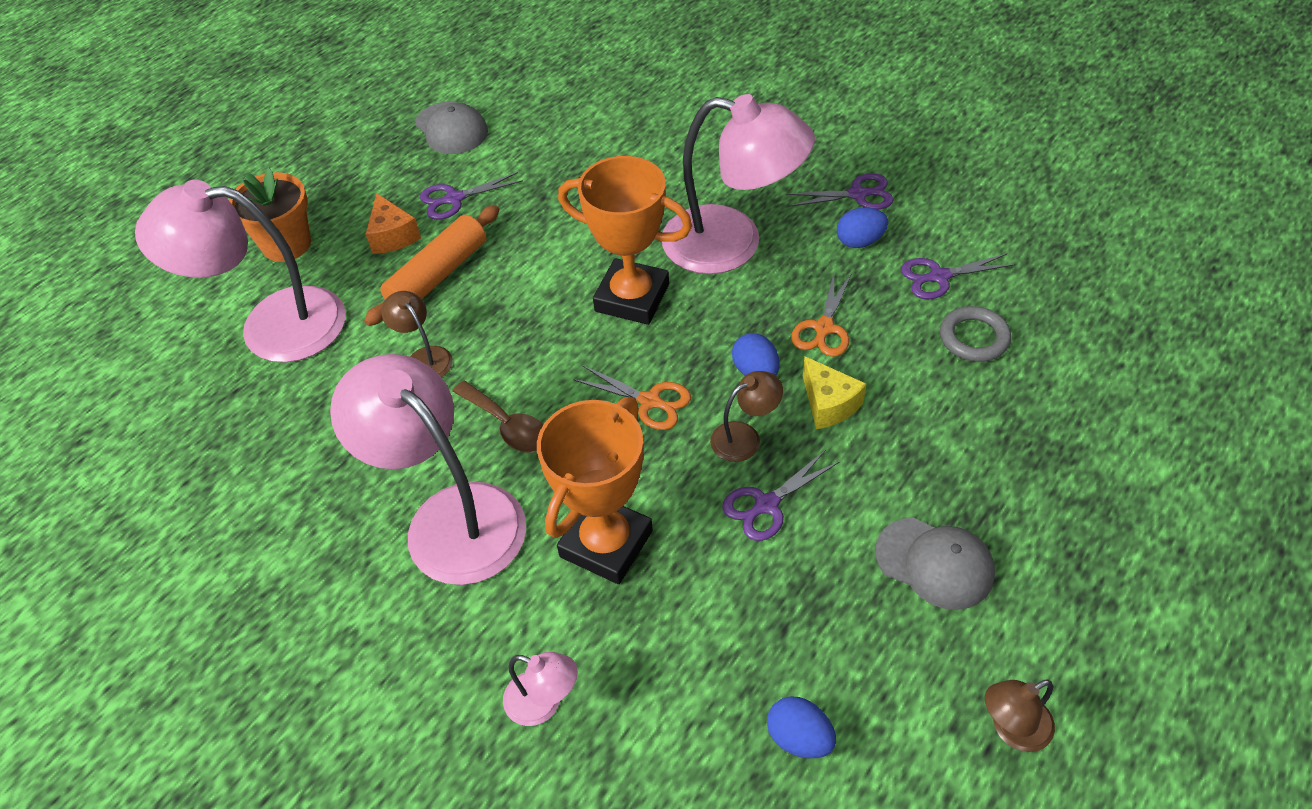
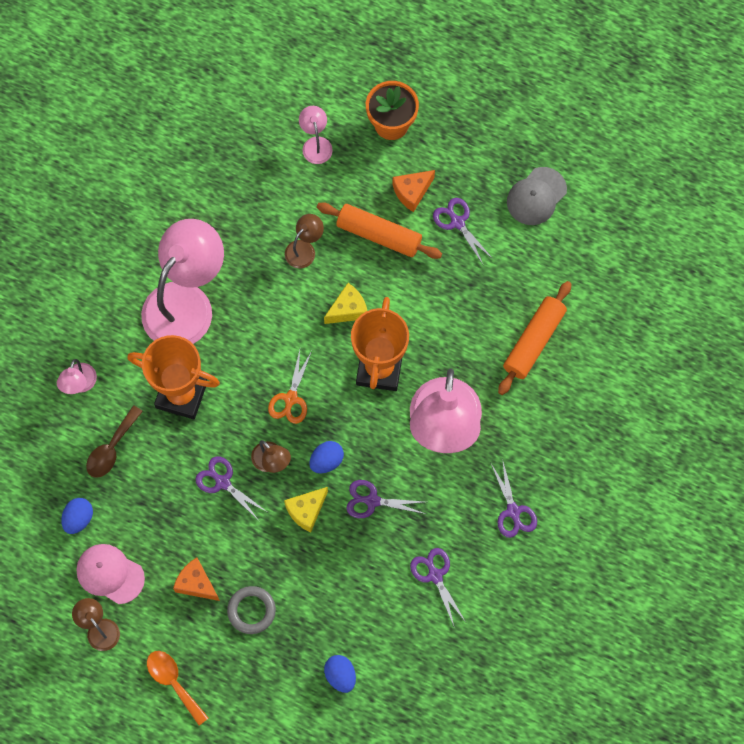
camera: 75 degrees right, 20 degrees up
(272, 325) = (316, 144): pink lamp -> pink lamp, size x0.44
(508, 426) = (257, 316): brown spoon -> brown spoon (111, 448)
(534, 320) = (348, 309): none -> yellow cheese
(638, 151) = (534, 341): none -> orange rolling pin
(824, 328) = (372, 501): orange scissors -> purple scissors
(859, 241) = (462, 517): blue egg -> blue egg (340, 675)
(909, 697) = (110, 574): none -> pink cap
(935, 563) = (196, 583): grey cap -> orange cheese
(974, 338) = (380, 601): grey ring -> grey ring (251, 611)
(1108, 619) = (173, 682): none -> orange spoon

